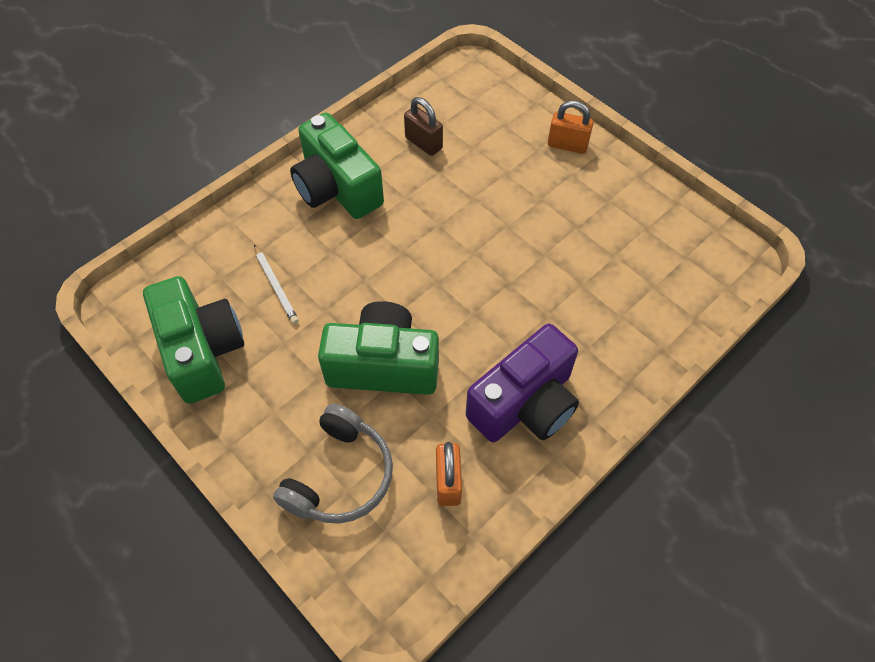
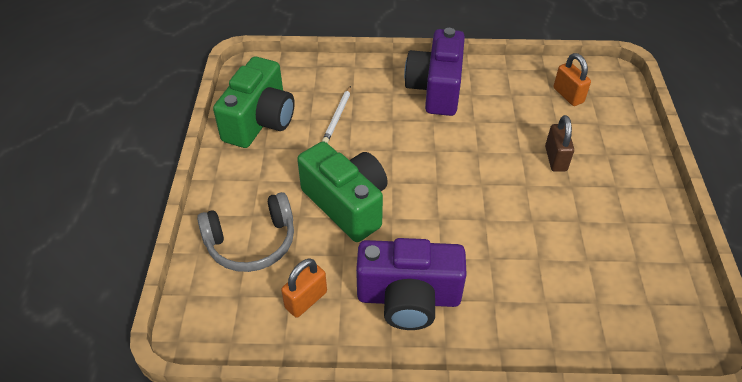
camera: 45 degrees right, 10 degrees down
(337, 188) = (436, 89): green camera -> purple camera
(423, 143) = (524, 99): brown padlock -> brown padlock (555, 159)
(567, 145) = (634, 166): orange padlock -> orange padlock (568, 95)

